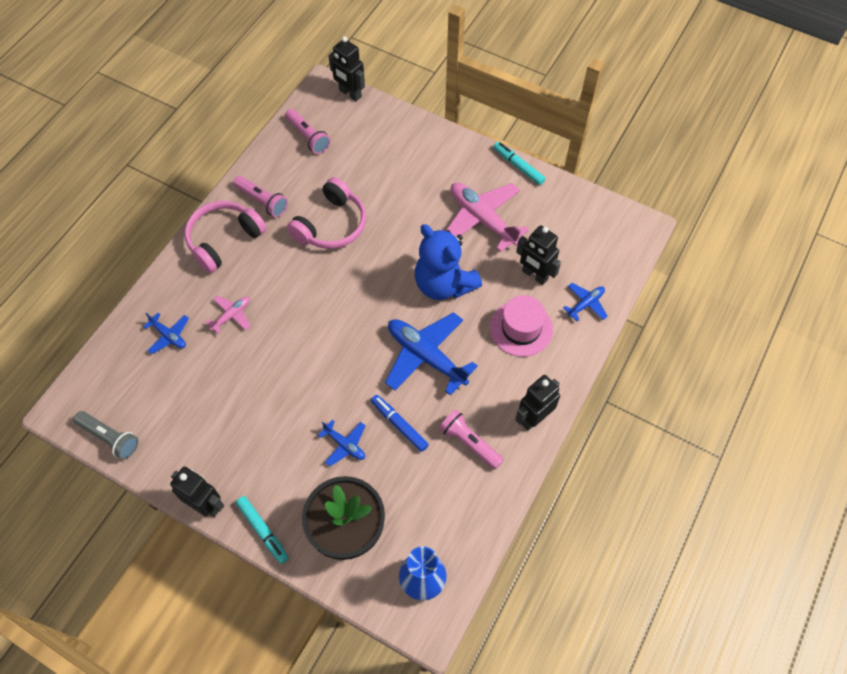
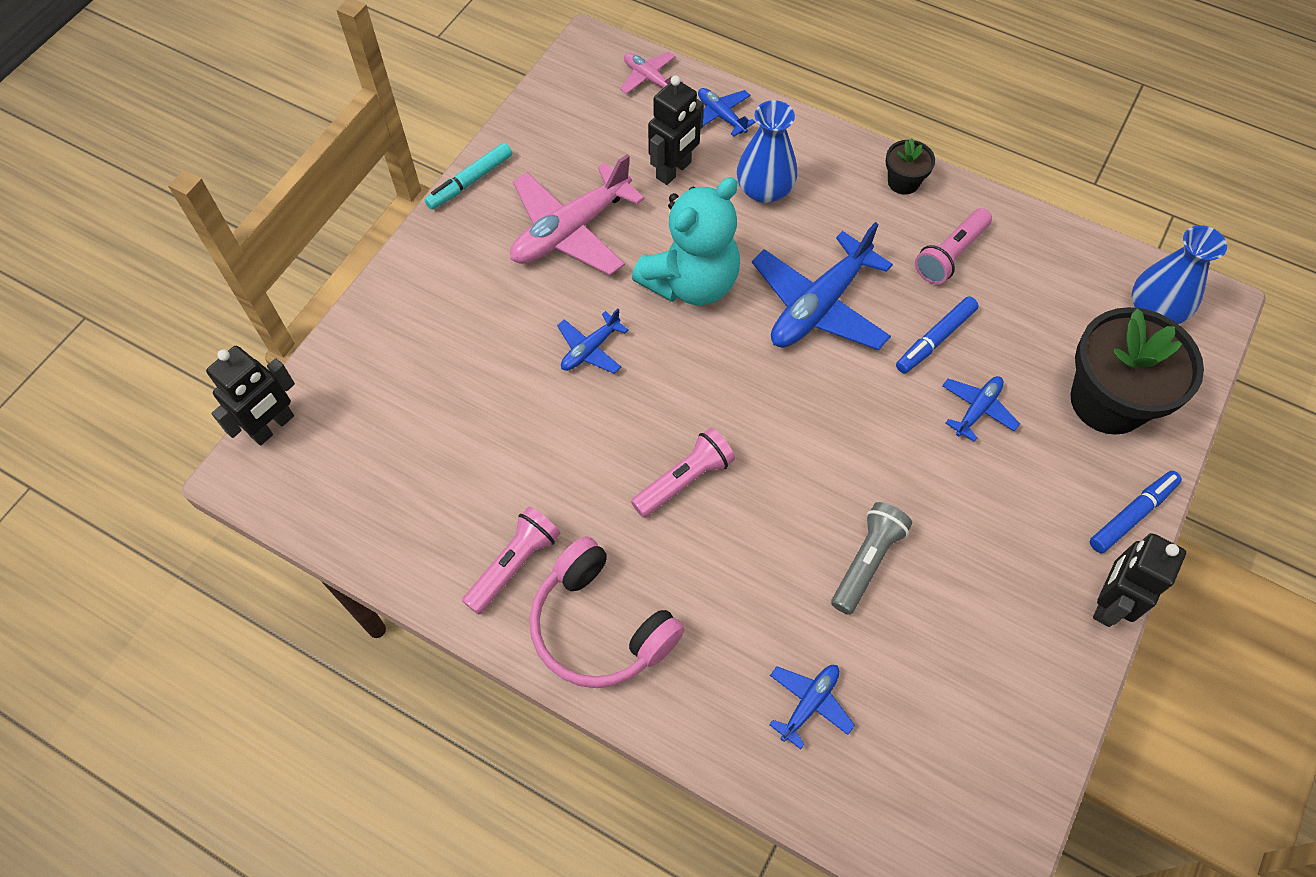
camera: 90 degrees left, 0 degrees up
(110, 438) = (1021, 783): grey flashlight -> grey flashlight (867, 561)
(232, 315) = (761, 596): pink plane -> pink plane (649, 78)
(263, 530) = (1131, 515): turquoise marker -> blue marker
(308, 137) = (369, 494): pink flashlight -> pink flashlight (684, 480)
(331, 225) = (573, 445): pink headphones -> none
(395, 231) = (590, 349): none -> blue plane
(444, 284) = (691, 282): blue teddy bear -> turquoise teddy bear
(521, 328) = (764, 190): pink hat -> blue vase
(533, 418) = (903, 182): black robot -> black flower pot

